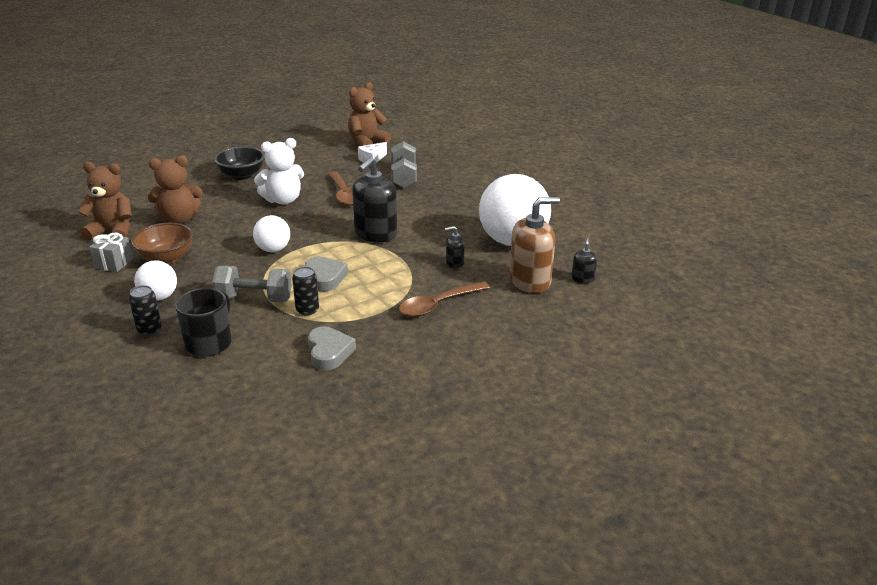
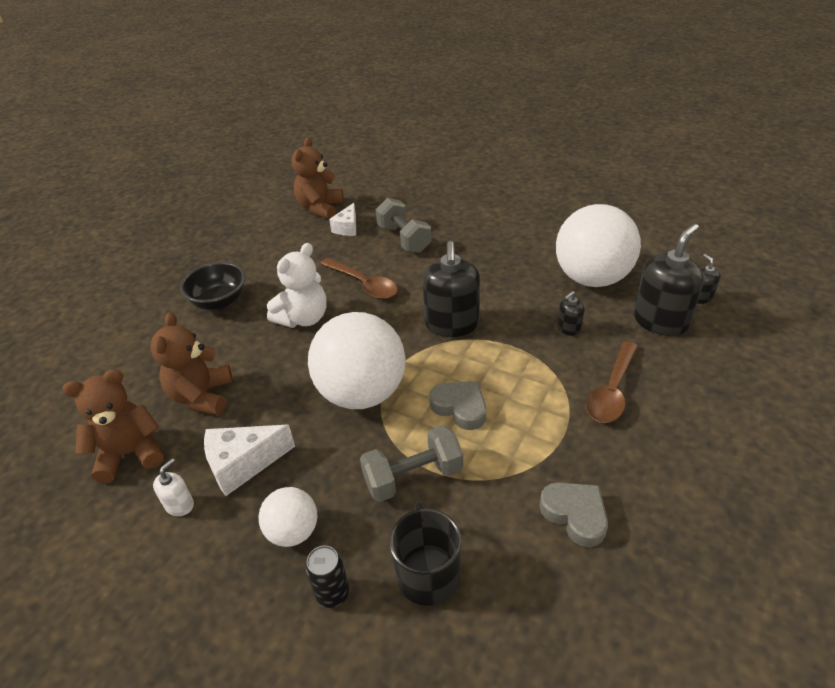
camera: 25 degrees left, 10 degrees up
(114, 263) = (180, 505): grey gift -> white soap dispenser
(166, 258) = (243, 464): brown bowl -> white cheese
(179, 219) = (202, 396): brown teddy bear -> brown teddy bear turned 135 degrees clockwise
(273, 249) = (362, 393): white ball -> white ball, size x1.98
(307, 310) = (488, 464): black can -> none
(530, 281) = (660, 321): brown soap dispenser -> black soap dispenser

